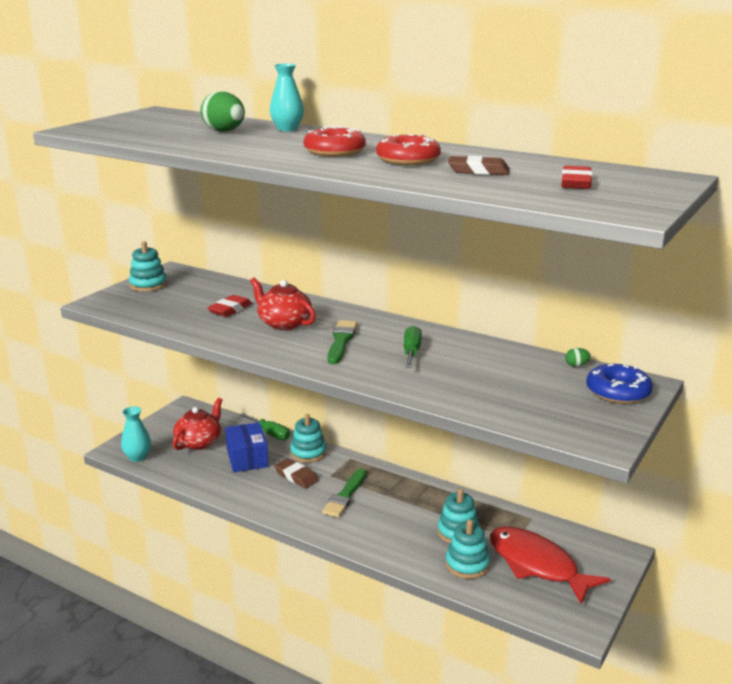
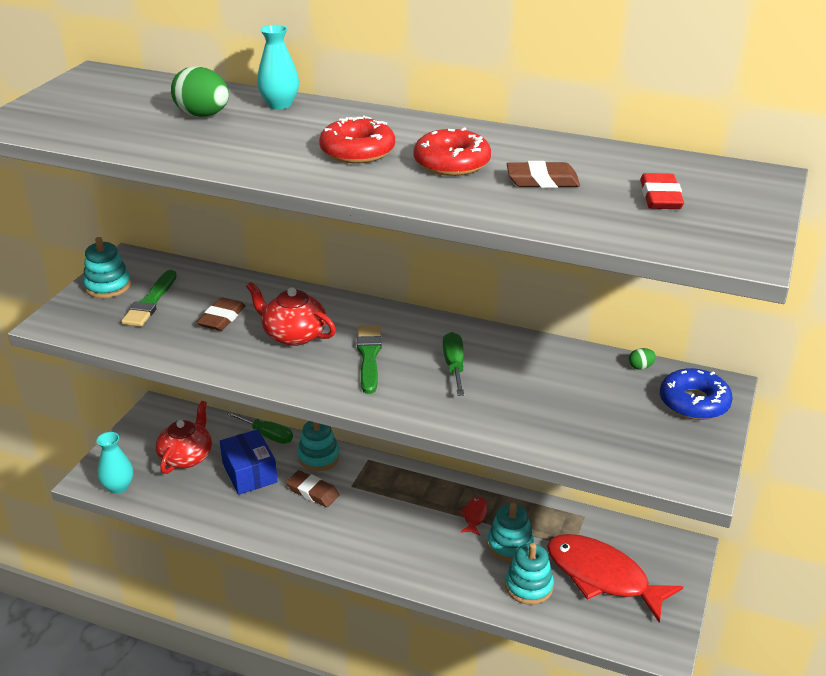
camera: 10 degrees left, 10 degrees up
(230, 309) = (222, 318): red eraser -> brown eraser
(345, 496) = (375, 511): green brush -> green brush (150, 302)
(432, 508) = (475, 516): none -> red fish

